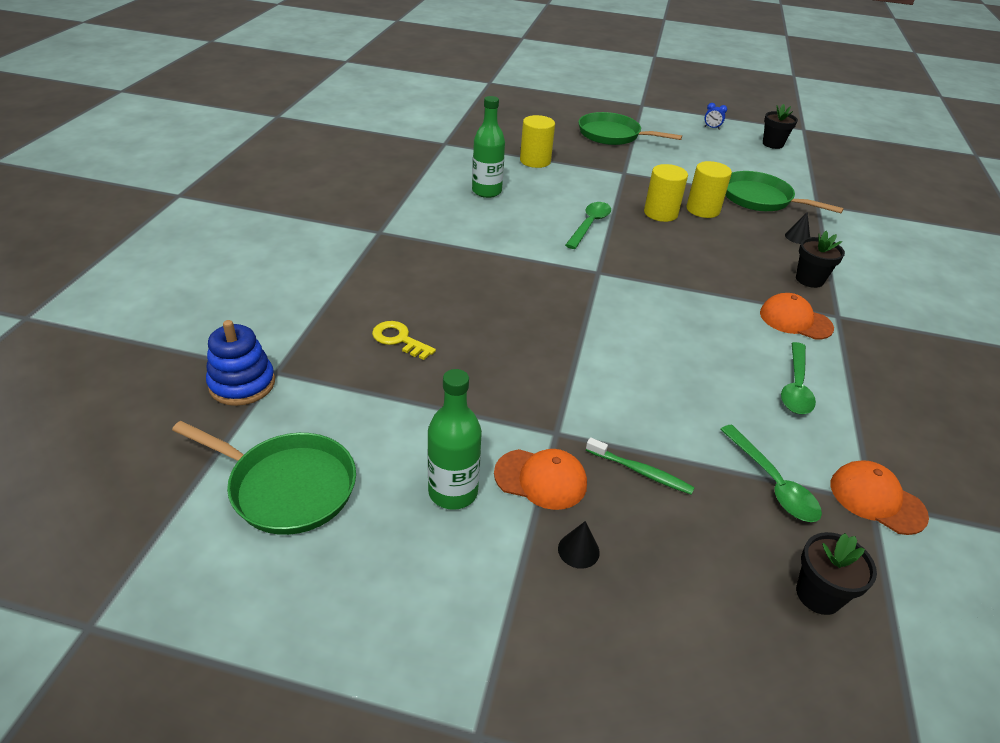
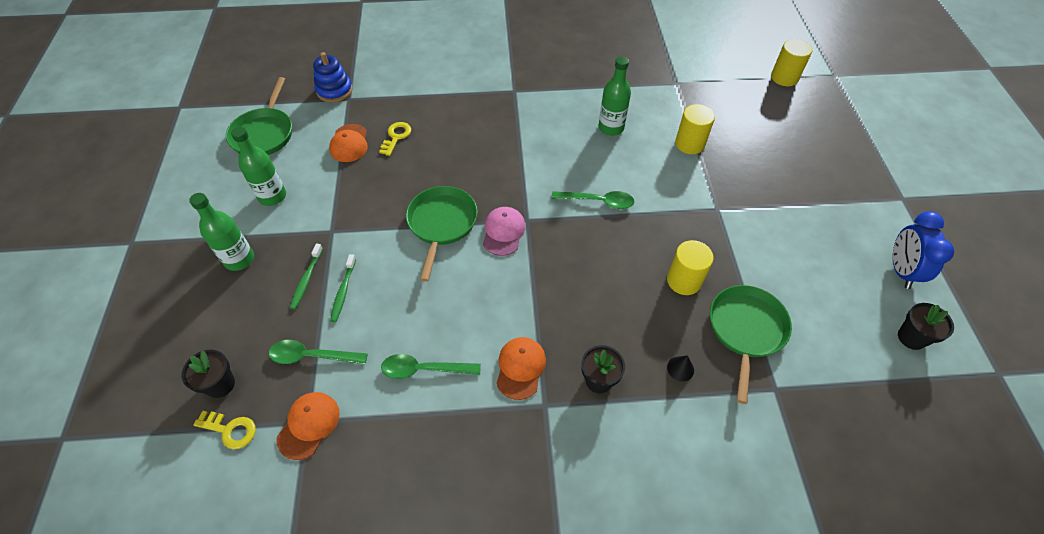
camera: 75 degrees right, 15 degrees up
(541, 479) = (290, 232): orange cap -> orange cap (349, 143)
(578, 550) = (239, 259): black cone -> green bottle
(611, 291) = (503, 232): none -> pink cap
(612, 135) = (796, 187): green pan -> green pan (442, 224)
(660, 213) = (653, 248): yellow cylinder -> yellow cylinder (784, 77)
(670, 436) = (343, 291): none -> green toothbrush
(712, 128) = (901, 271): blue clock -> blue clock, size x2.27
(773, 483) = (311, 356): green spoon -> green spoon turned 45 degrees clockwise
(892, 587) = (230, 430): none -> yellow key

